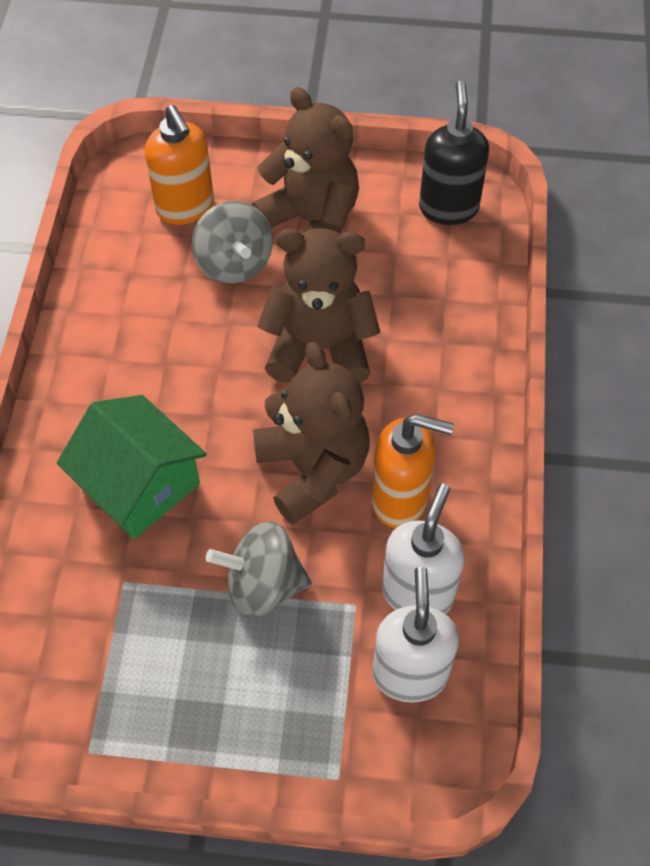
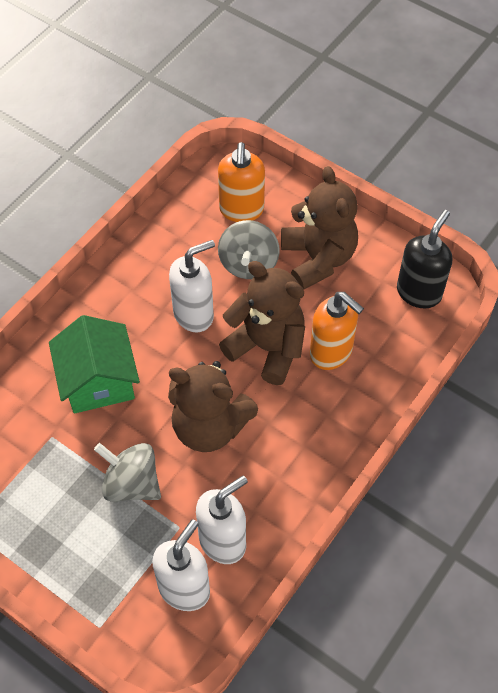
camera: 30 degrees right, 0 degrees up
(207, 350) = (194, 314): none -> white soap dispenser
(313, 470) = (209, 426): brown teddy bear -> brown teddy bear turned 105 degrees clockwise
(400, 499) = (252, 475): orange soap dispenser -> orange soap dispenser (331, 352)

